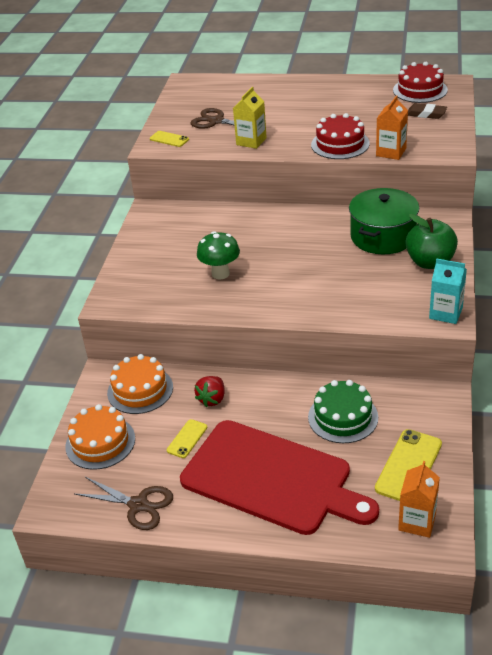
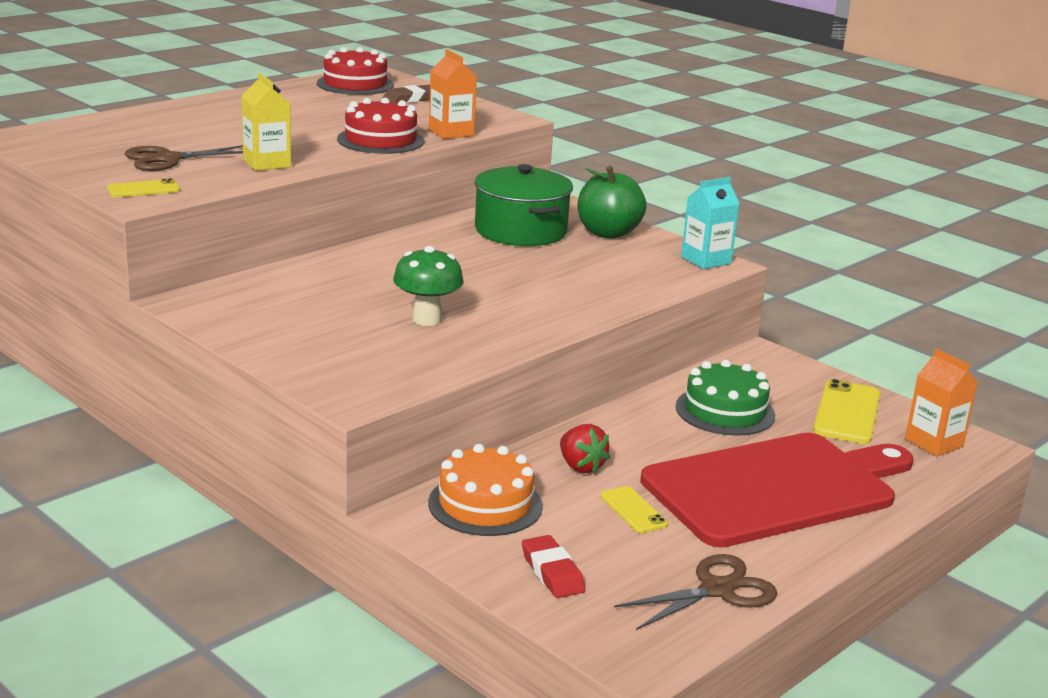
camera: 60 degrees left, 15 degrees down
(100, 442) = (552, 572): orange cake -> red eraser
(409, 466) = (847, 413): yellow phone -> yellow phone turned 45 degrees clockwise

